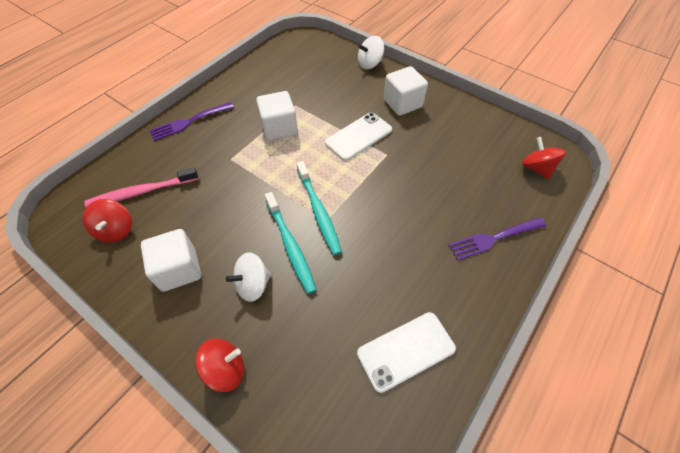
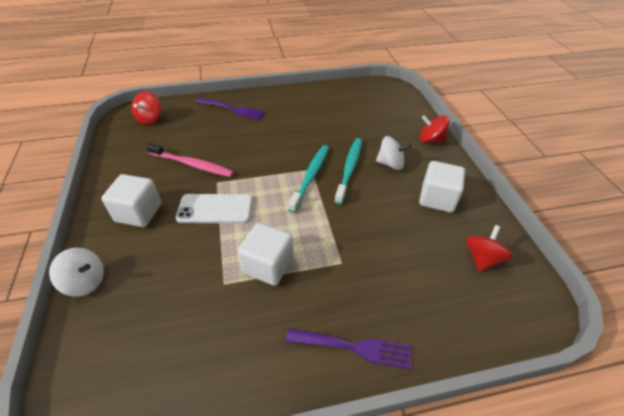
camera: 140 degrees left, 10 degrees down
(141, 192) = (448, 283): pink toothbrush -> pink toothbrush (192, 164)
(406, 351) = (334, 102): white phone -> none

